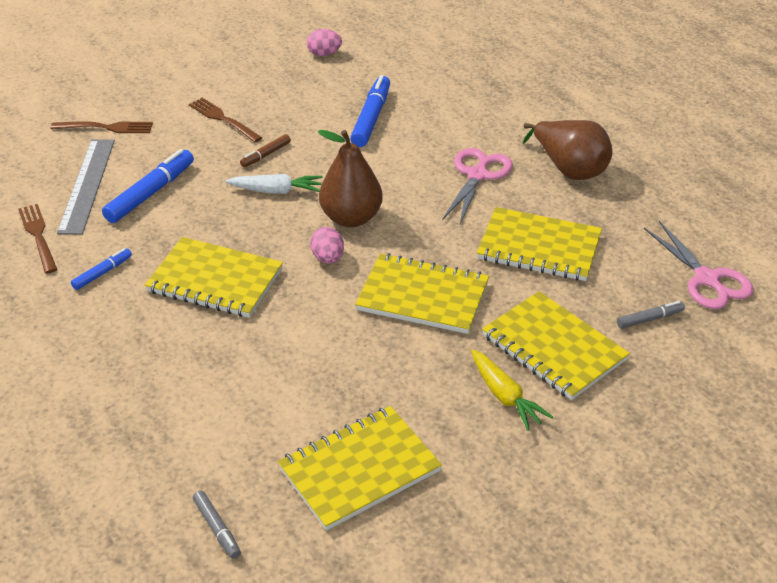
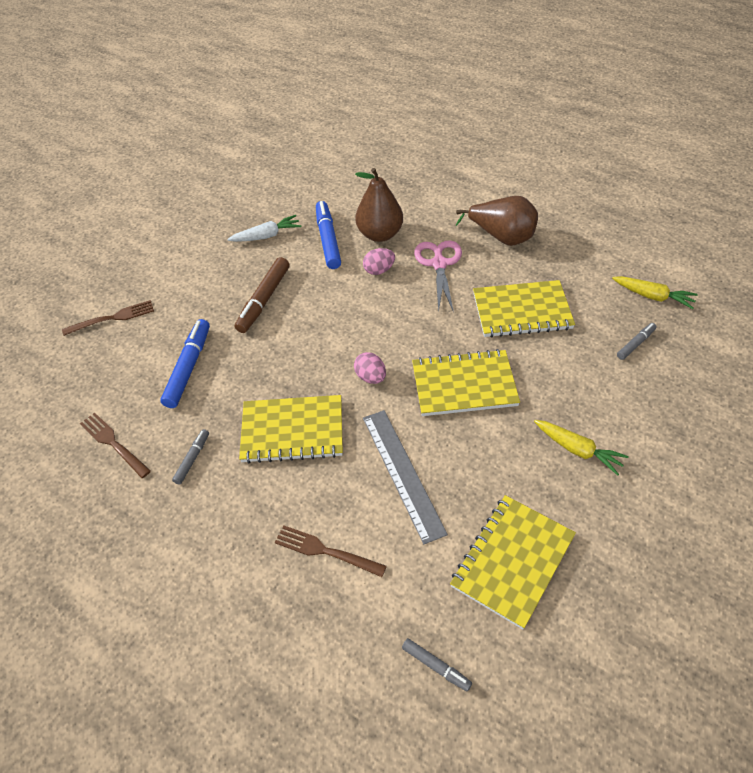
camera: 20 degrees left, 10 degrees up
(87, 185) = (128, 379): grey ruler -> grey ruler (402, 473)
(102, 273) = (192, 459): blue marker -> grey marker
(223, 119) = (209, 278): brown fork -> brown fork (326, 551)
(265, 155) = (264, 300): brown marker -> brown marker, size x1.86
(276, 191) = (292, 330): white carrot -> white carrot (266, 236)
(324, 54) = (256, 194): pink egg -> pink egg (379, 270)
(351, 218) = (367, 334): brown pear -> brown pear (380, 234)
(554, 348) = (586, 394): yellow notebook -> none
(707, 279) = (652, 296): pink scissors -> yellow carrot

